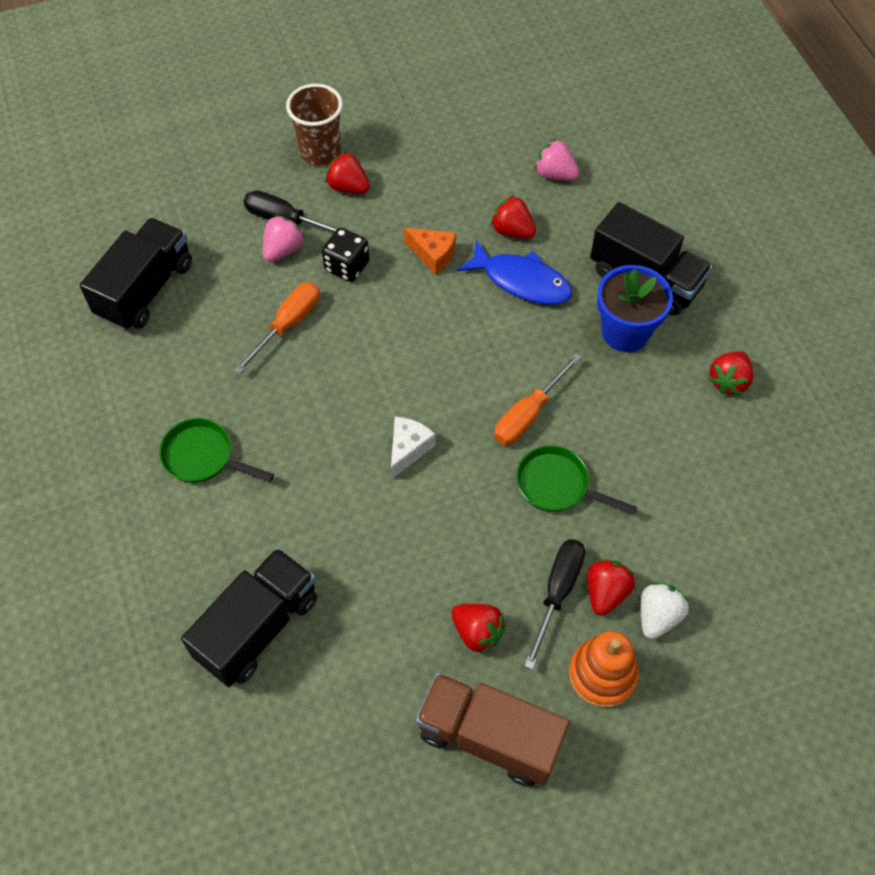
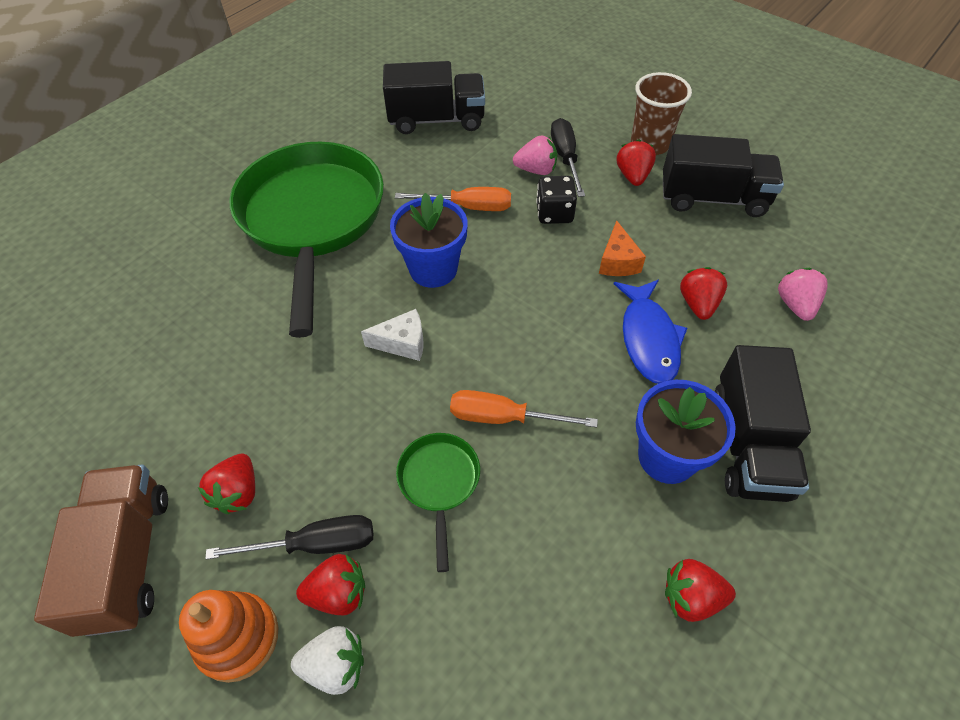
camera: 60 degrees right, 5 degrees down
(203, 457) = (312, 219): green pan -> green pan, size x2.36
(258, 627) = (174, 327): black truck -> black truck (712, 198)
(342, 388) = (433, 269): none -> blue flower pot

